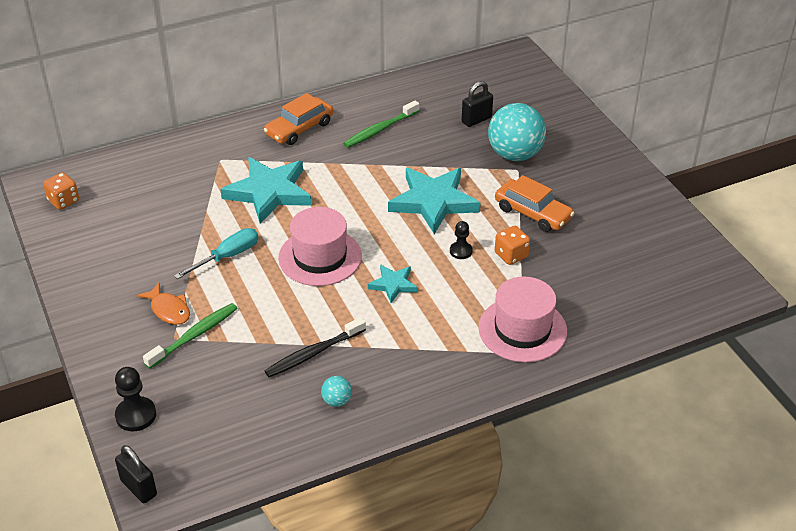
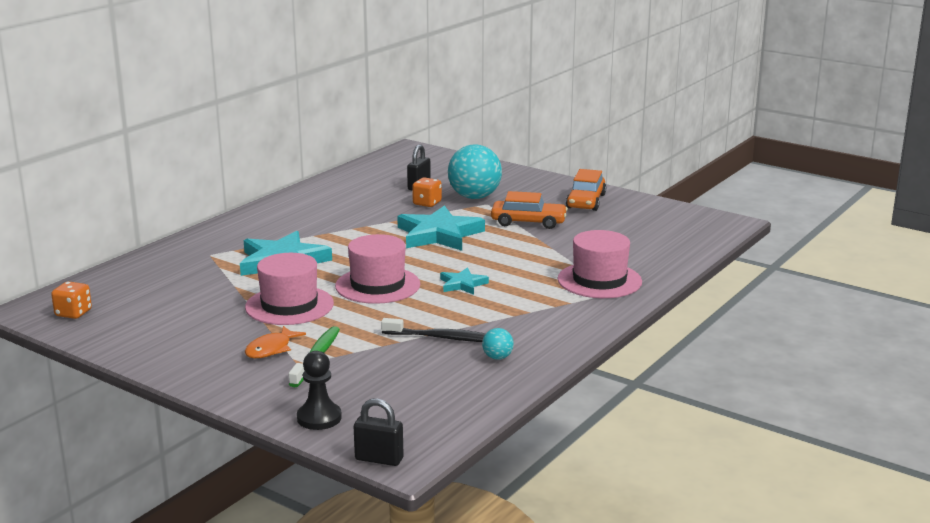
camera: 30 degrees left, 20 degrees down
(169, 310) = (271, 349): orange fish -> orange fish turned 105 degrees clockwise
(227, 256) = (289, 305): turquoise screwdriver -> pink hat
(299, 128) = (265, 222): orange car -> orange car (585, 201)
(313, 353) = (442, 338): black toothbrush -> black toothbrush turned 105 degrees counterclockwise
(380, 130) = (341, 208): green toothbrush -> none
(461, 251) = (496, 254): black pawn -> none
(511, 255) = (539, 246): orange dice -> orange dice (427, 203)

